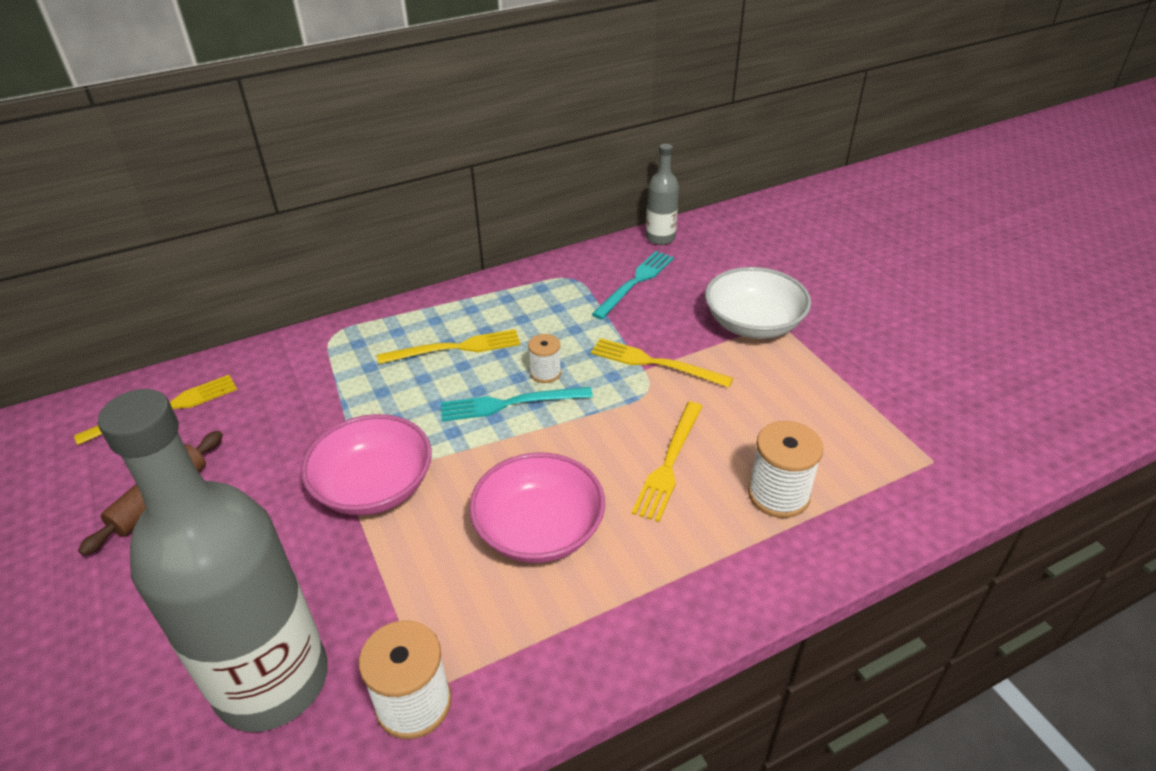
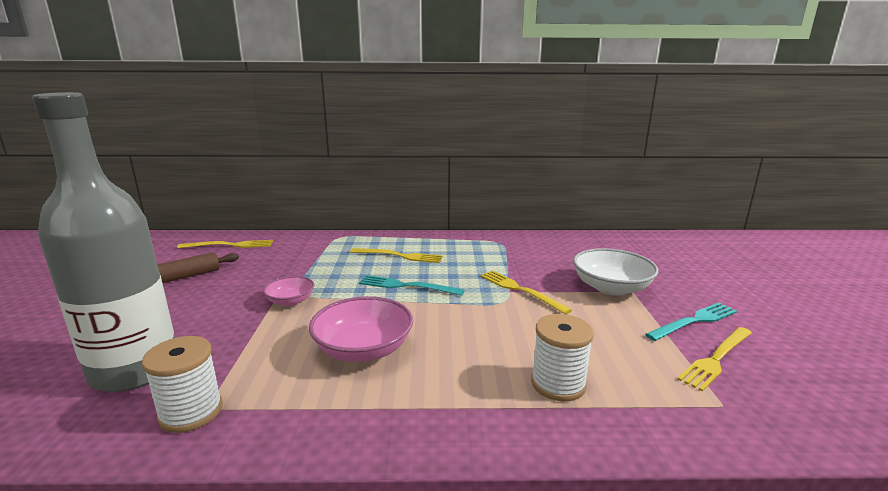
camera: 25 degrees right, 20 degrees down
(374, 487) = (290, 301): pink bowl -> pink bowl, size x0.58
(545, 373) = (442, 278): white spool -> none
(635, 282) = (539, 252): turquoise fork -> turquoise fork (694, 321)
(660, 238) = (574, 237): grey bottle -> none
(669, 463) = (485, 342): yellow fork -> yellow fork (716, 358)

